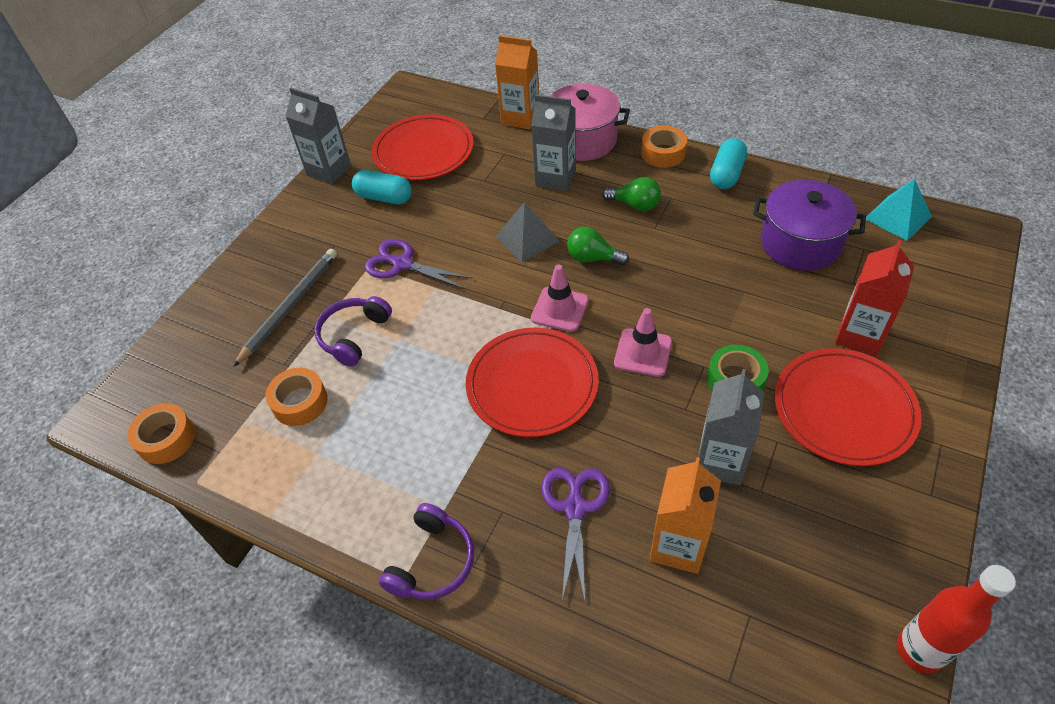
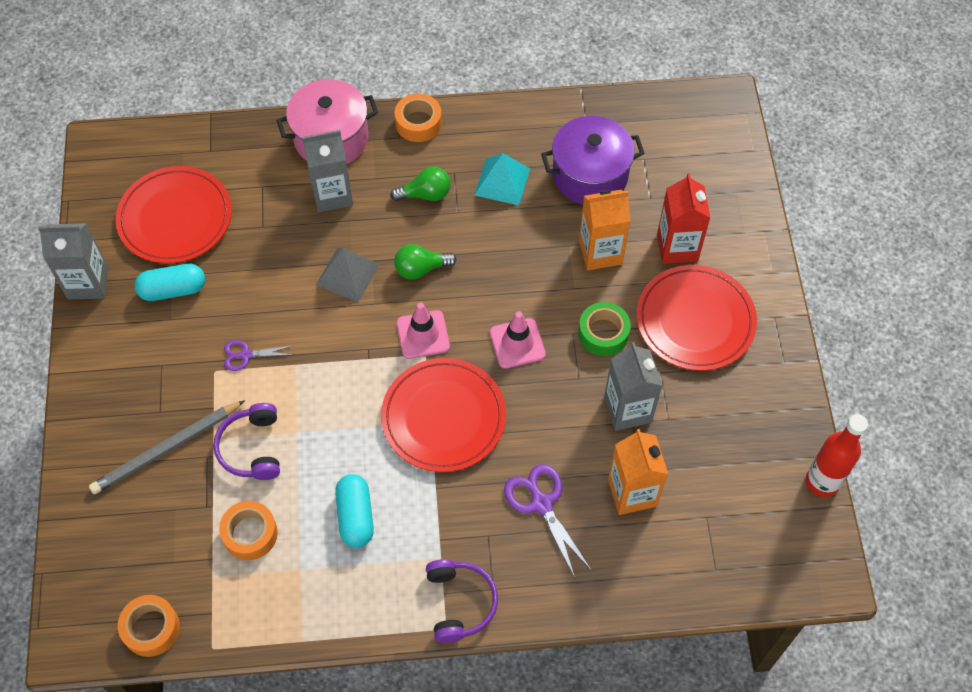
camera: 35 degrees left, 10 degrees up
(290, 306) = (166, 449): grey pencil -> grey pencil turned 120 degrees counterclockwise
(402, 264) = (246, 355): purple scissors -> purple scissors, size x0.61
(520, 118) = (250, 135): orange carton -> orange carton (600, 252)
(726, 174) = (490, 125): turquoise capsule -> turquoise capsule (355, 516)
(898, 217) = (656, 113): turquoise pyramid -> turquoise pyramid (502, 181)

